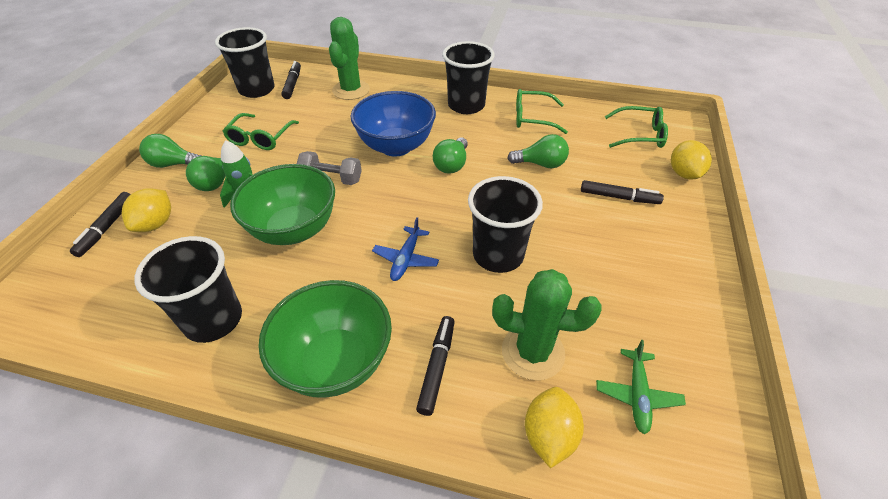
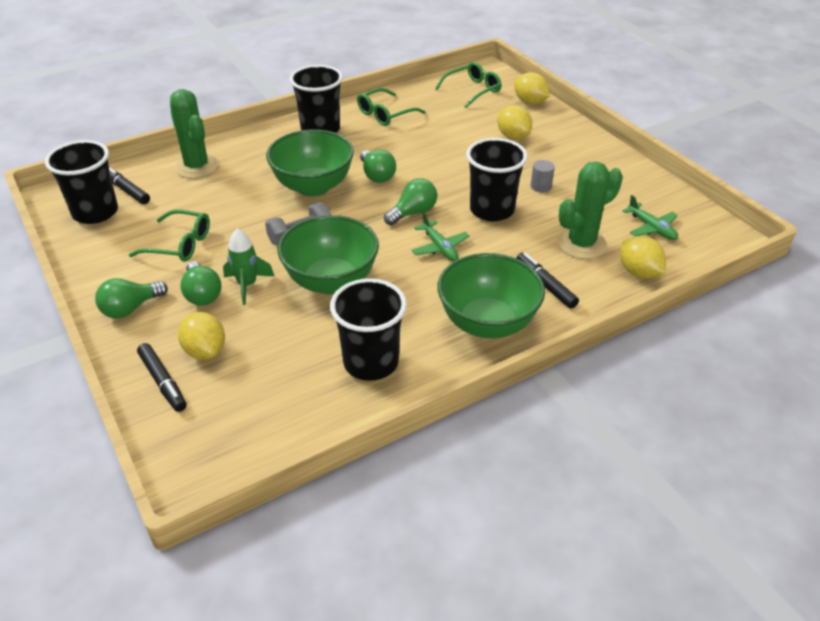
camera: 45 degrees left, 5 degrees down
(260, 138) = (179, 244): green glasses -> green glasses turned 45 degrees counterclockwise
(396, 146) = (313, 186): blue bowl -> green bowl
(406, 259) = (440, 247): blue plane -> green plane
(540, 164) = (437, 142): green light bulb -> green light bulb (413, 213)
(577, 263) = (541, 186): none -> grey cylinder
(619, 197) = (513, 136): black marker -> yellow lemon

